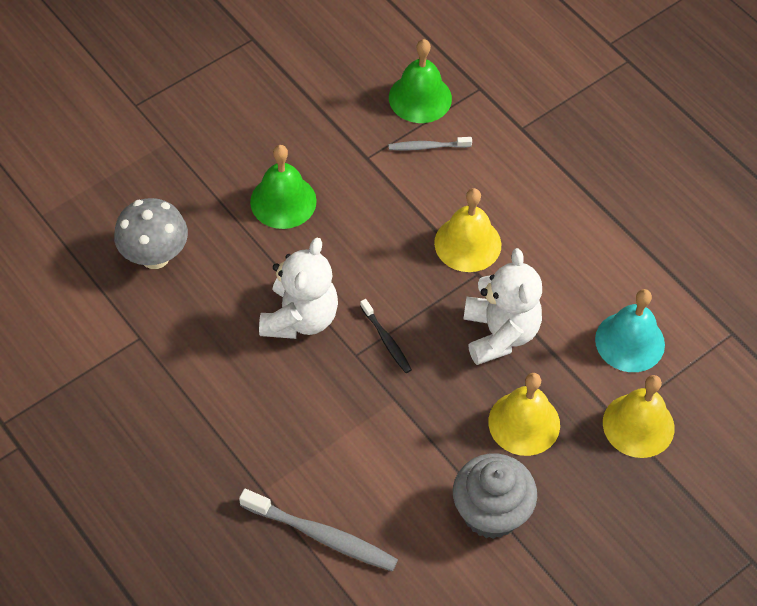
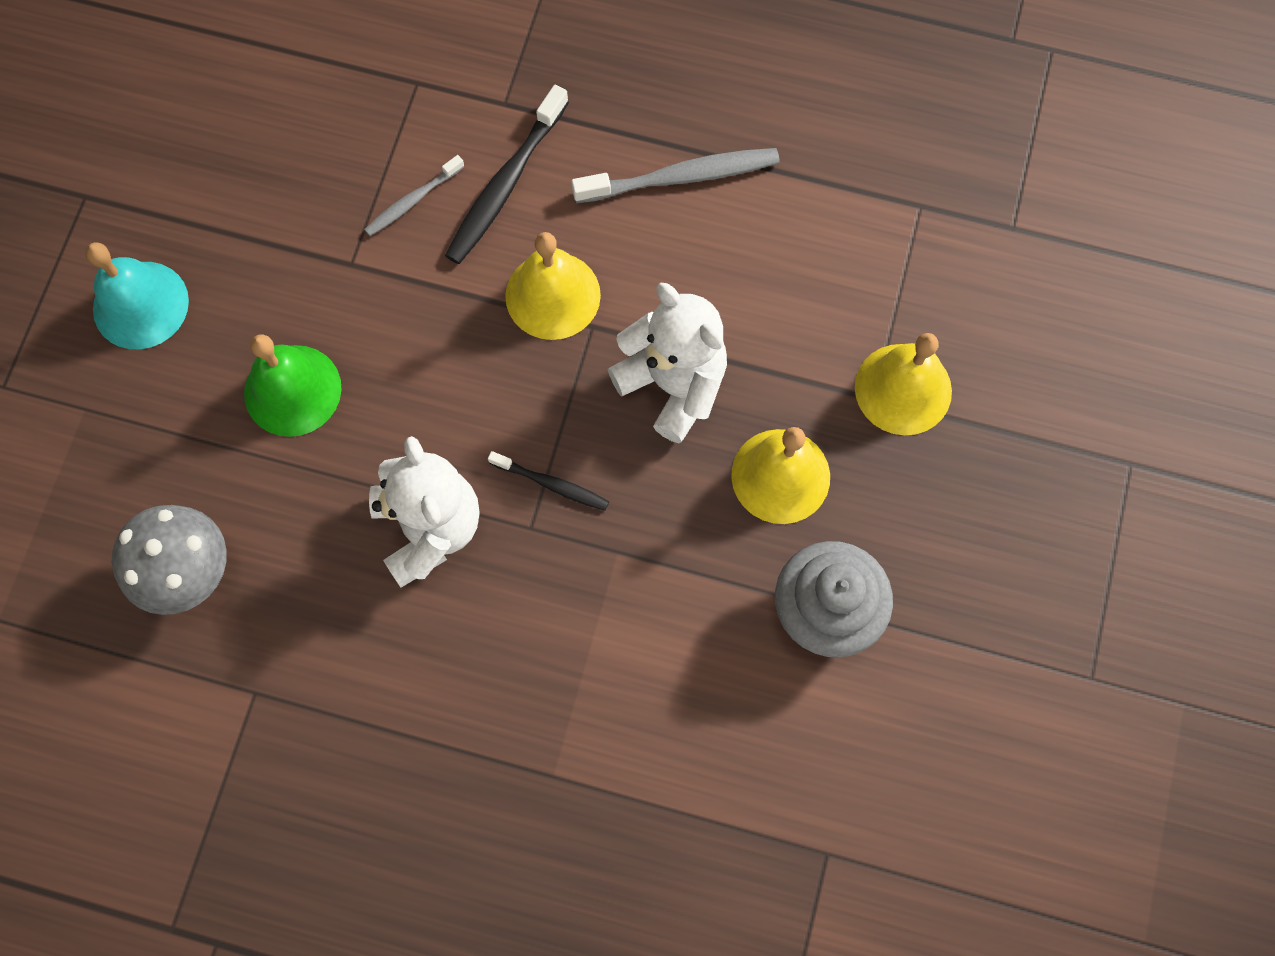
camera: 35 degrees left, 15 degrees up
(322, 536) = (662, 781): grey toothbrush -> grey toothbrush (681, 177)
(420, 98) = (355, 142): green bell -> none
(487, 170) = (505, 184): none -> black toothbrush
(630, 341) = (821, 293): turquoise bell -> turquoise bell (140, 305)

